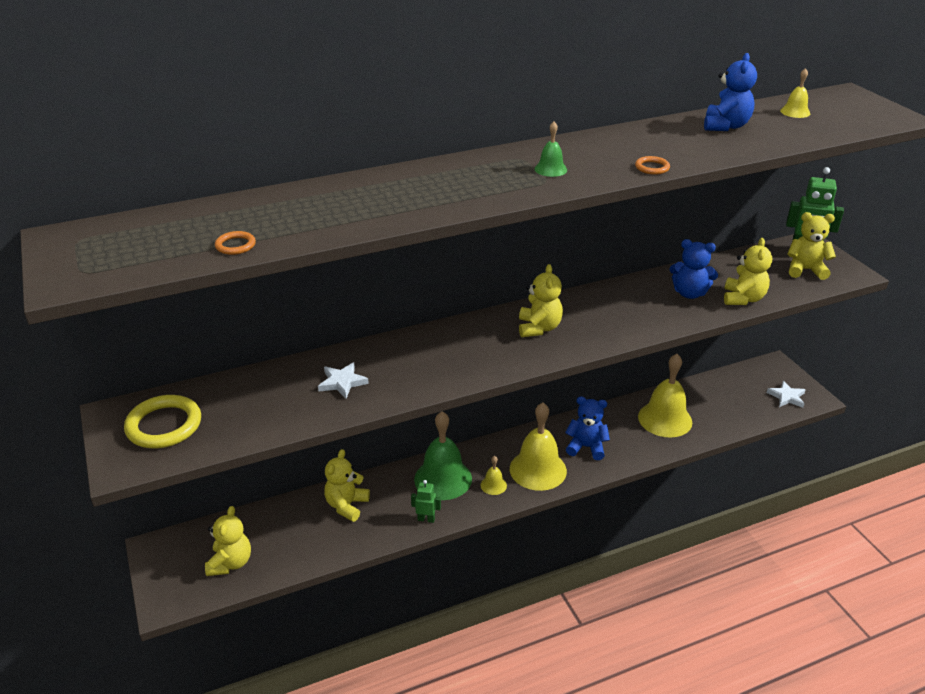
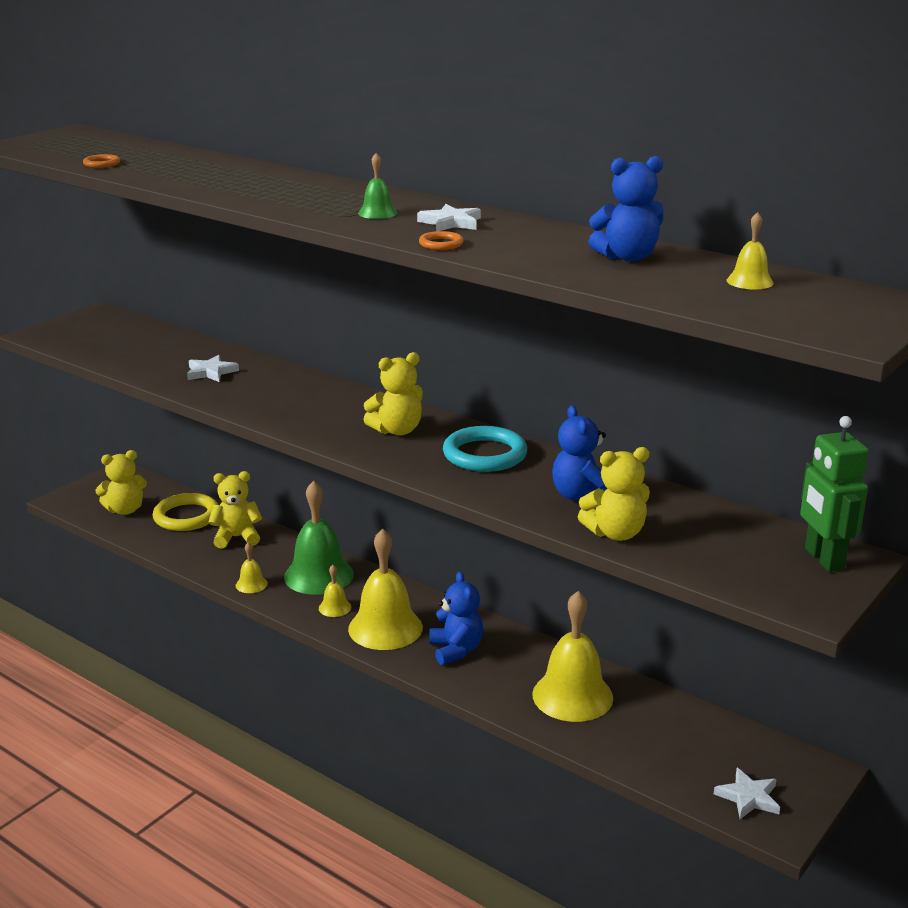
camera: 60 degrees right, 10 degrees down
(164, 425) = (96, 331): yellow ring -> yellow ring (186, 516)
(426, 519) = (251, 584): green robot -> yellow bell
(601, 153) = (451, 223): none -> white star
(605, 307) = (484, 454): none -> turquoise ring
(805, 270) = (764, 567): yellow teddy bear -> none

